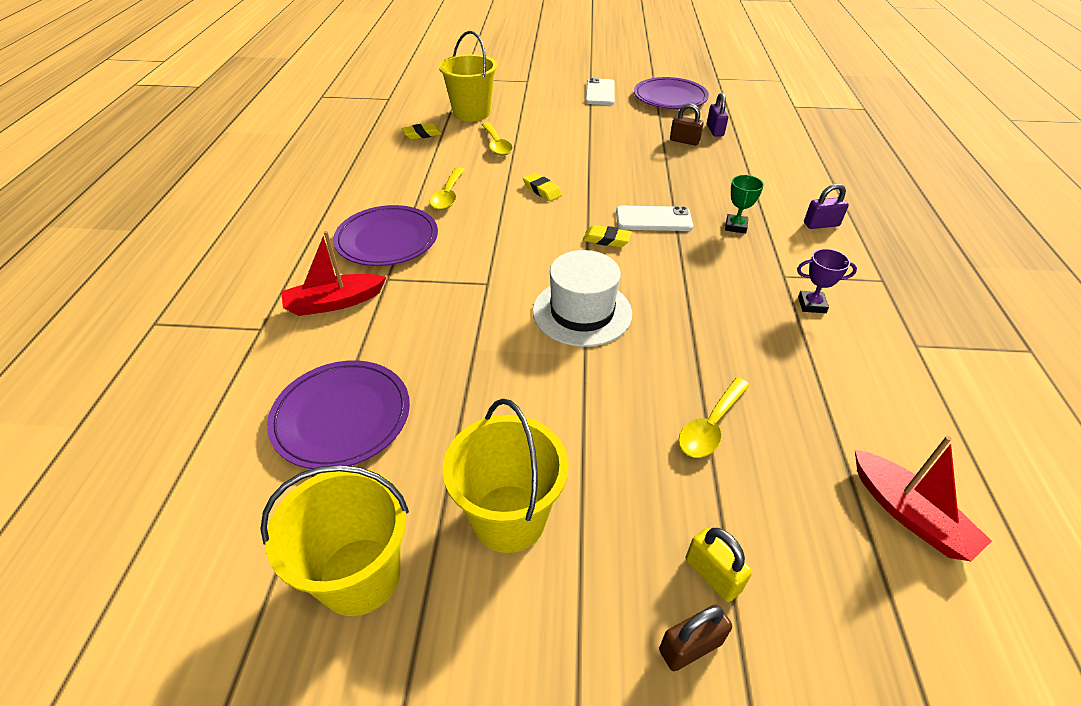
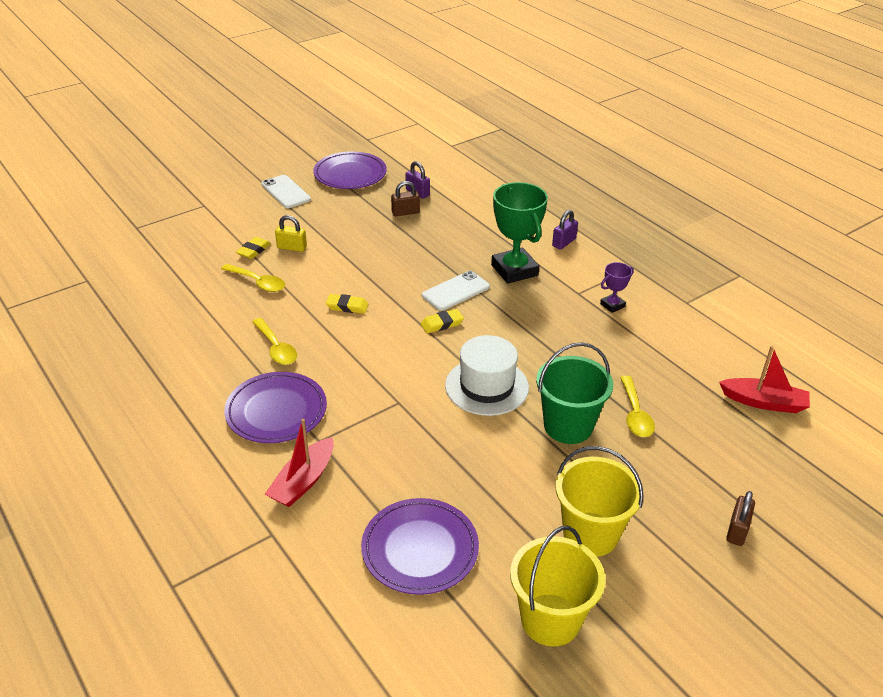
camera: 40 degrees left, 5 degrees down
(422, 134) = (175, 302): yellow eraser -> yellow eraser (254, 250)
(471, 113) = (194, 261): yellow bucket -> none
(619, 394) = (568, 426): none -> green bucket
(712, 575) = (713, 491): yellow padlock -> yellow padlock (292, 247)
(735, 226) = (514, 270): green trophy -> green trophy, size x2.06

